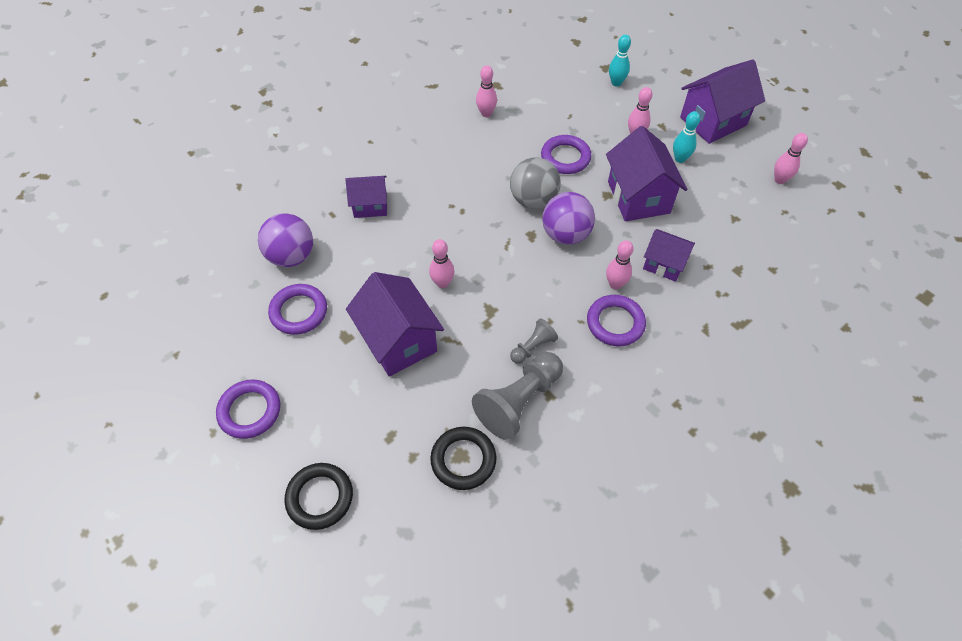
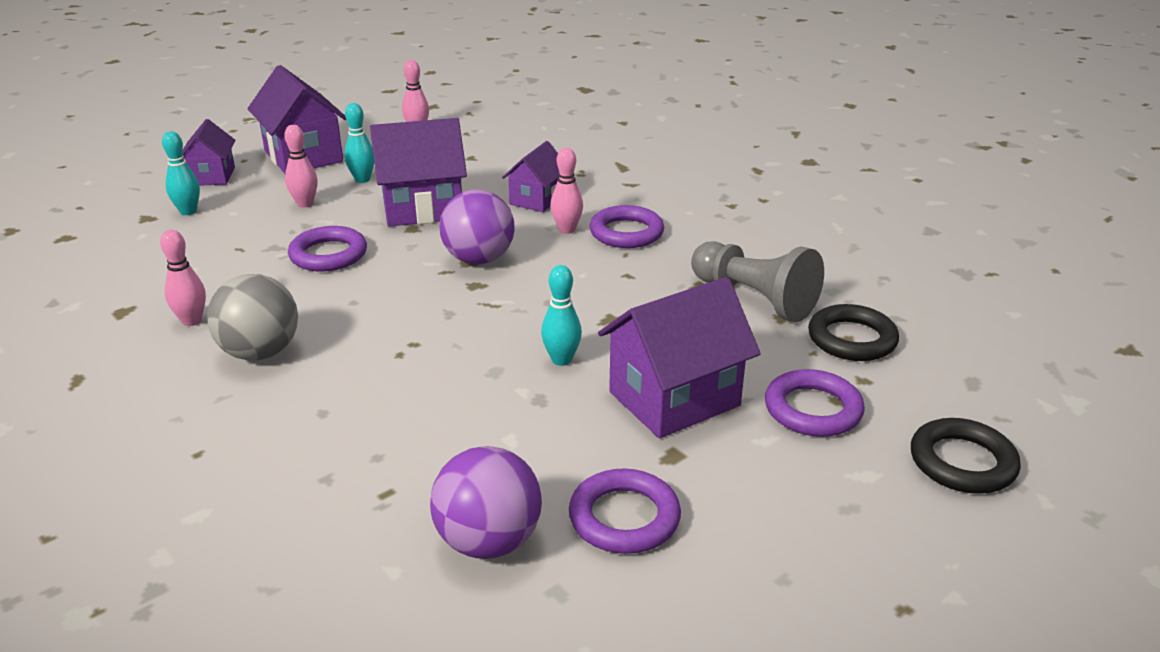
camera: 90 degrees left, 25 degrees down
(250, 411) = (845, 561): purple ring -> purple ring (813, 409)
(370, 206) = (377, 443): purple house -> purple house (212, 176)
(442, 283) = (561, 360): pink bowling pin -> turquoise bowling pin
(533, 200) = (407, 282): grey ball -> grey ball (260, 352)
(533, 347) = (669, 287): grey pawn -> none

